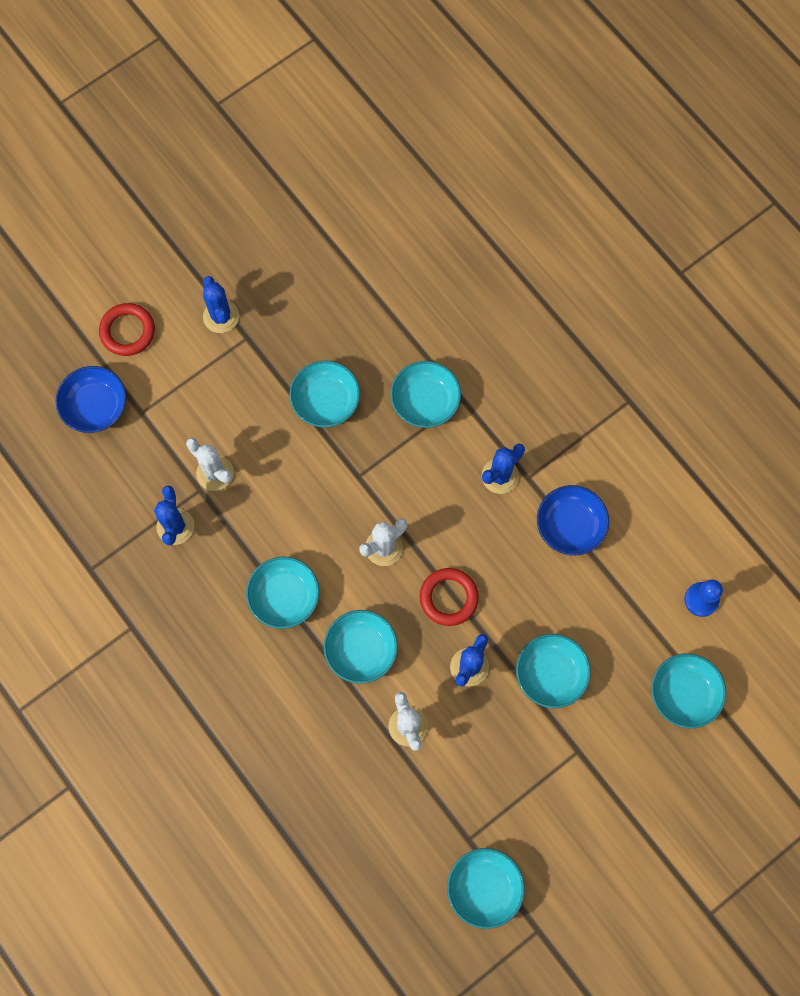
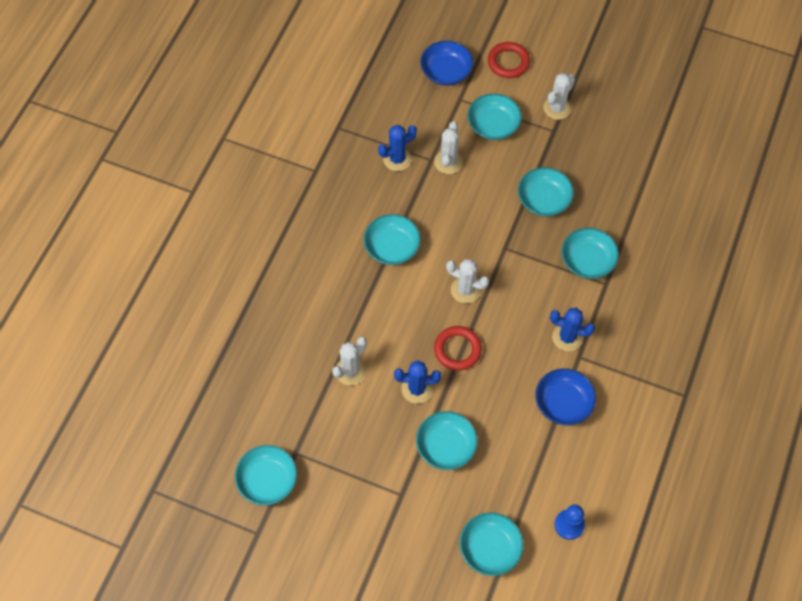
camera: 60 degrees right, 10 degrees down
(221, 316) = (557, 108): blue cactus -> white cactus
(361, 650) = (385, 313): turquoise bowl -> turquoise bowl (493, 125)

